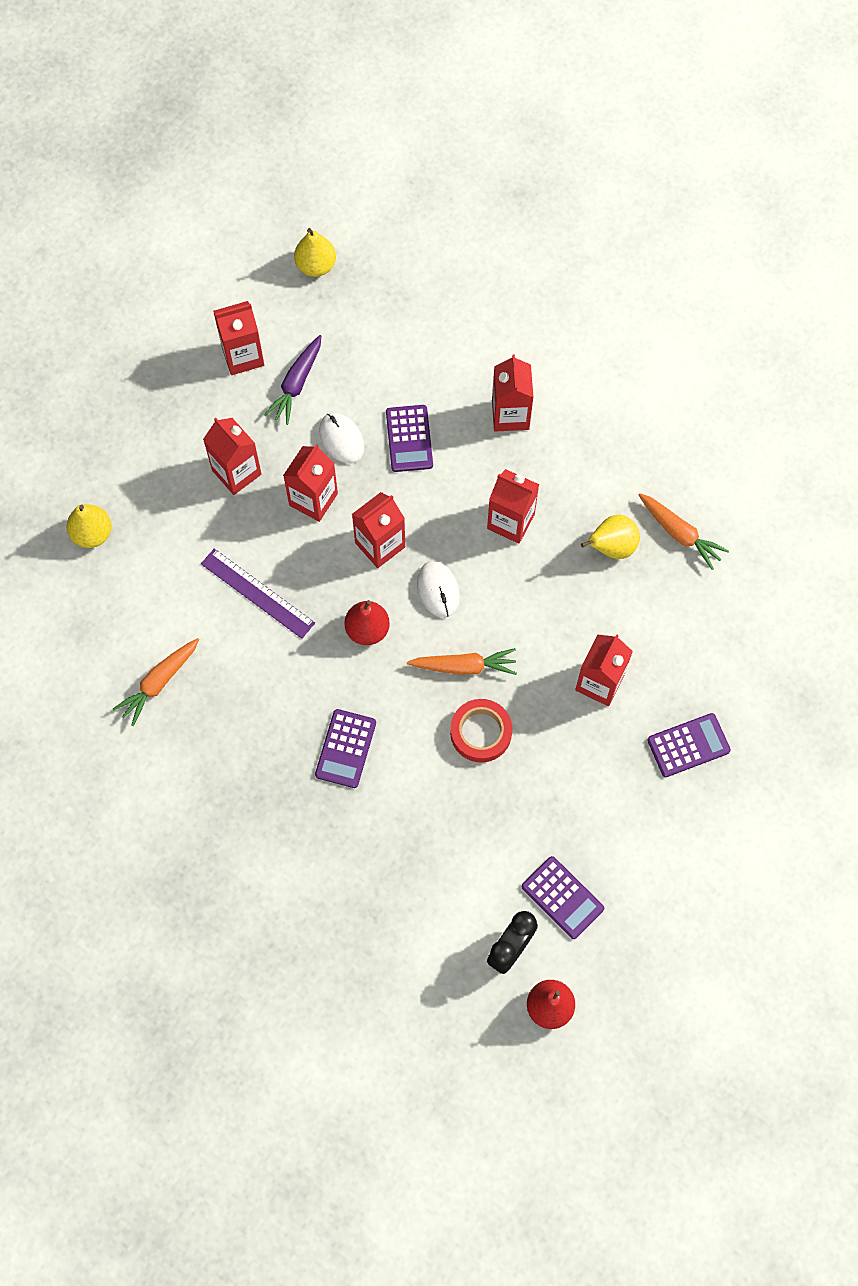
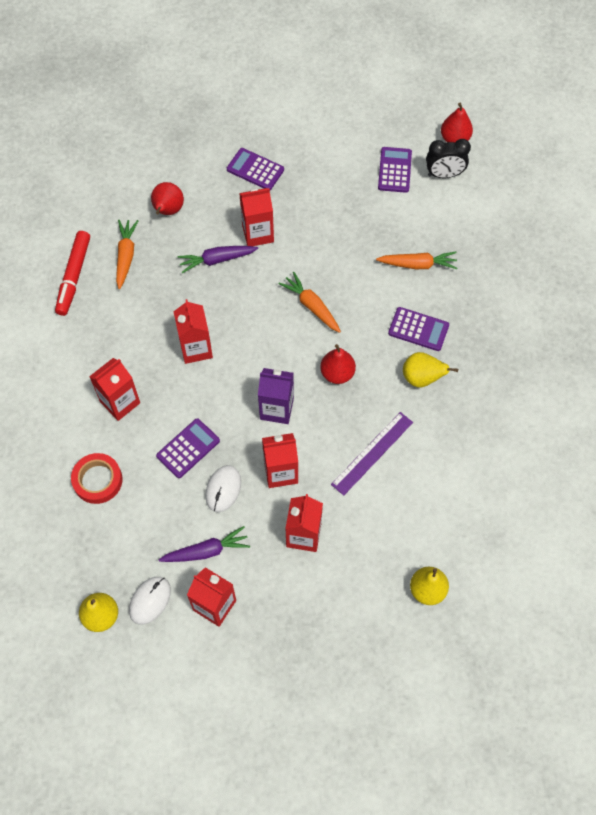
camera: 130 degrees left, 5 degrees down
(159, 683) = (480, 462): orange carrot -> orange carrot (418, 264)
(257, 593) = (372, 453): purple ruler -> purple ruler turned 45 degrees clockwise
(345, 749) = (418, 329): purple calculator -> purple calculator turned 45 degrees clockwise
(380, 545) = (276, 409): red carton -> purple carton
(438, 590) = (277, 354): white mouse -> white mouse (150, 600)
(481, 732) = (343, 270): red tape -> red tape (98, 480)
(600, 617) = (217, 260): none -> purple carrot
(612, 547) = (165, 284): yellow pear -> yellow pear (422, 378)
(694, 469) = (74, 276): none -> red marker
(706, 615) = (168, 210): none -> red pear

